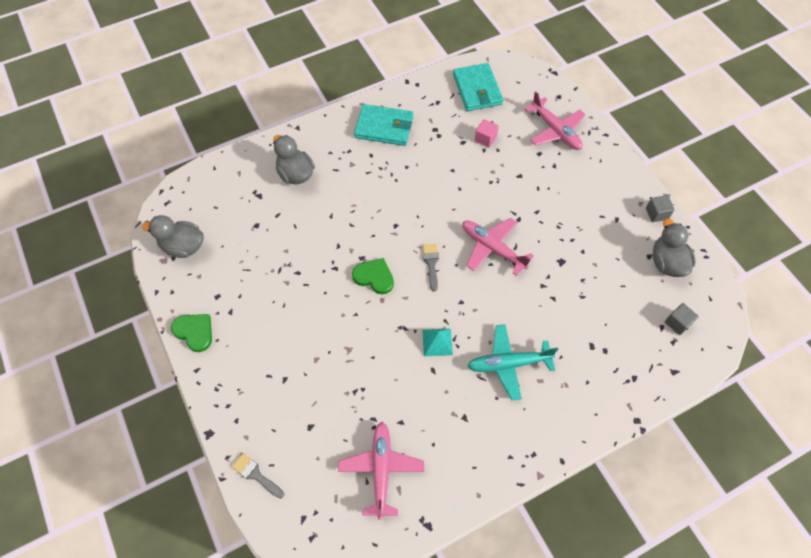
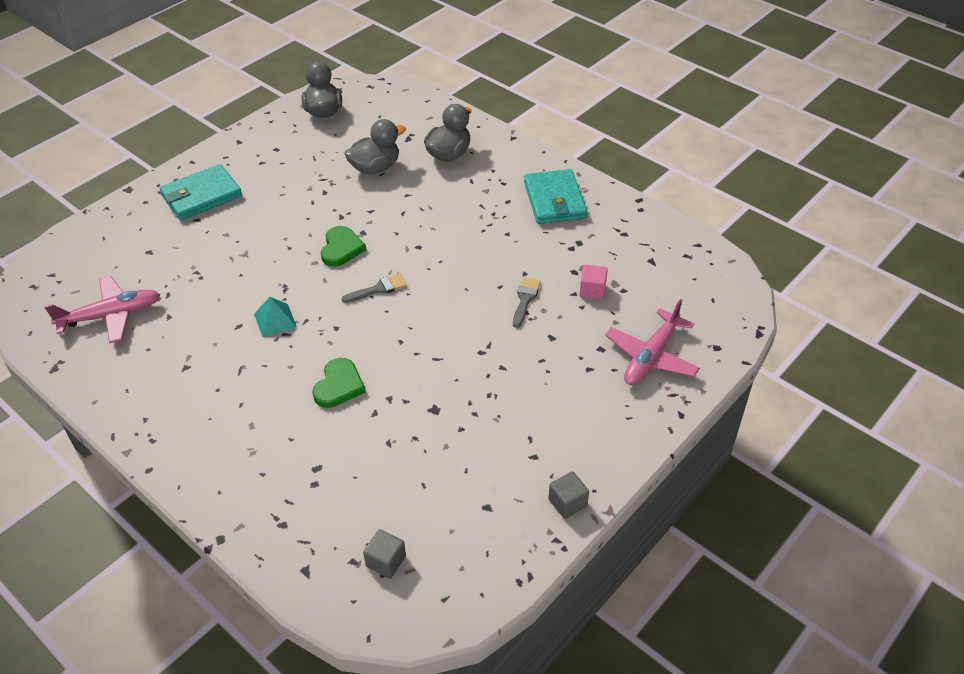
camera: 70 degrees right, 15 degrees down
(194, 332) = (231, 147): green heart -> green heart (339, 385)
(256, 475) = (91, 230): grey brush -> grey brush (525, 299)
(477, 89) = (670, 263): turquoise wallet -> turquoise wallet (201, 196)
(493, 248) = (424, 337): pink plane -> none
(509, 364) = (265, 390): turquoise plane -> none
(667, 262) = (485, 531): grey duck -> grey duck (375, 168)

